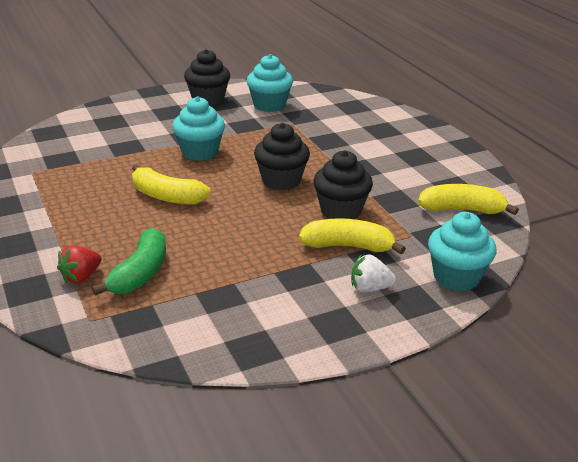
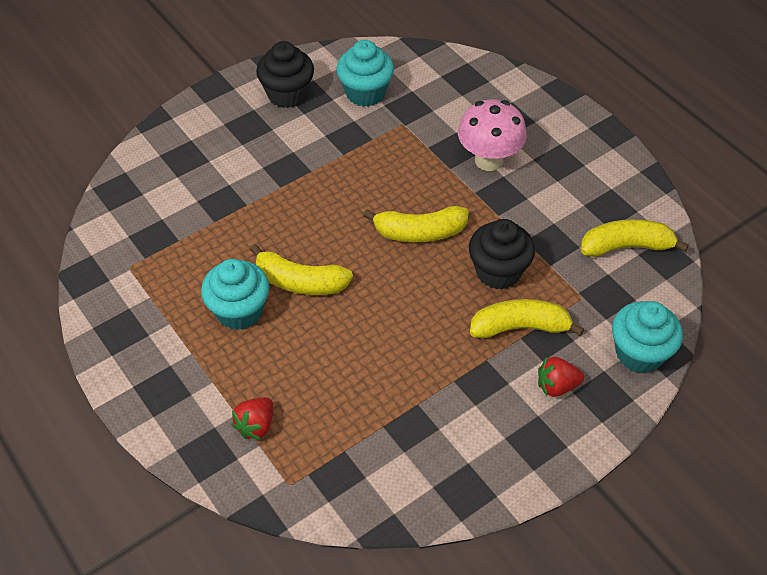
camera: 10 degrees left, 20 degrees up
(140, 273) = (316, 408): green banana -> none
(200, 152) = (311, 197): turquoise cupcake -> turquoise cupcake (239, 311)
(281, 181) = (419, 232): black cupcake -> yellow banana
(356, 149) = (489, 160): none -> pink mushroom
(370, 288) = (556, 386): white strawberry -> red strawberry

